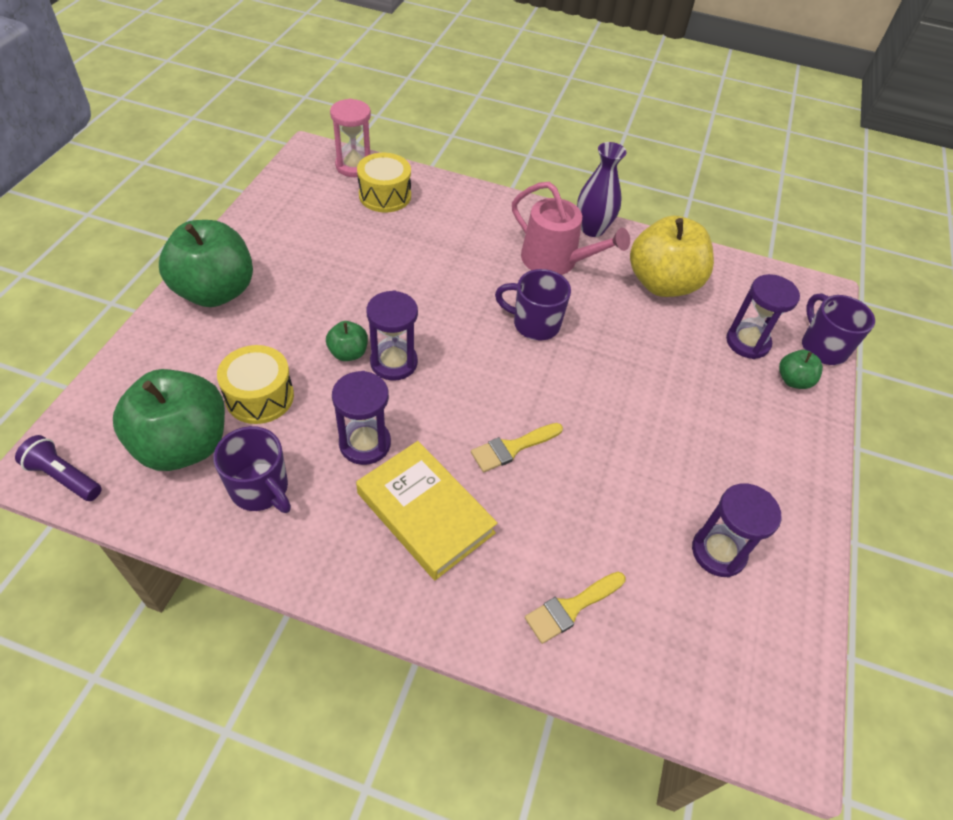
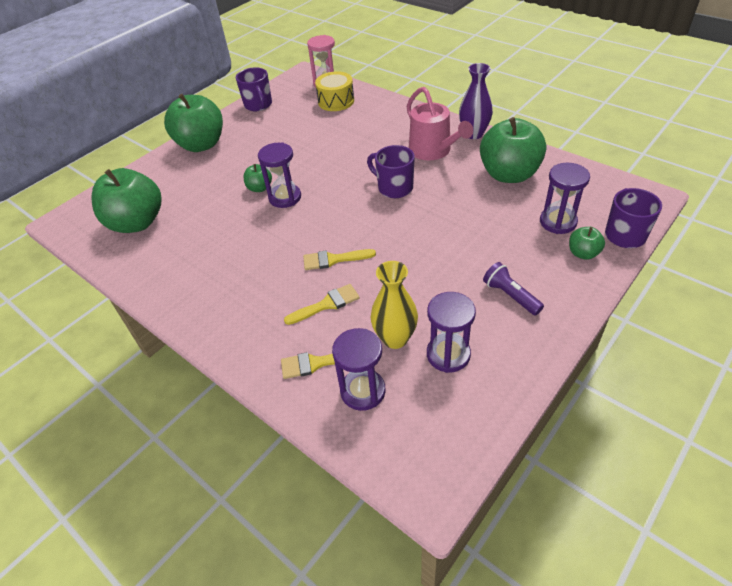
camera: 30 degrees right, 5 degrees down
(64, 477) = (68, 228): purple flashlight -> purple flashlight (510, 295)
(260, 397) = (193, 204): yellow drum -> none
(261, 489) = (165, 254): purple mug -> purple mug (258, 105)
(365, 443) = (240, 240): purple hourglass -> purple hourglass (363, 391)
(425, 513) = (254, 286): yellow book -> none
(538, 518) = (326, 304): none -> yellow brush
(647, 546) = (395, 338): none -> yellow vase
(662, 284) = (509, 174): yellow apple -> green apple

